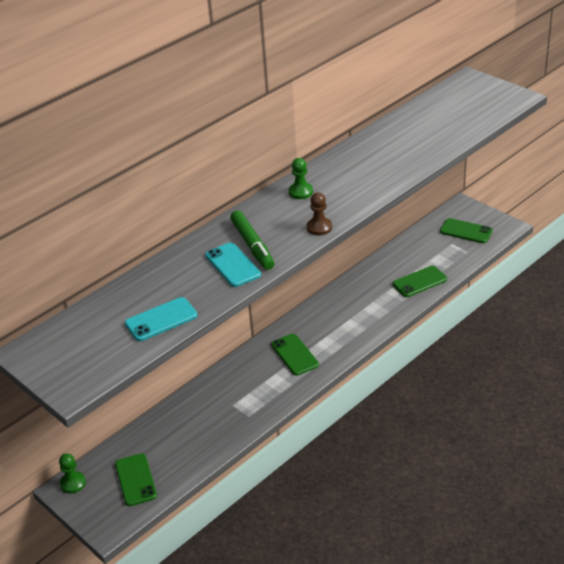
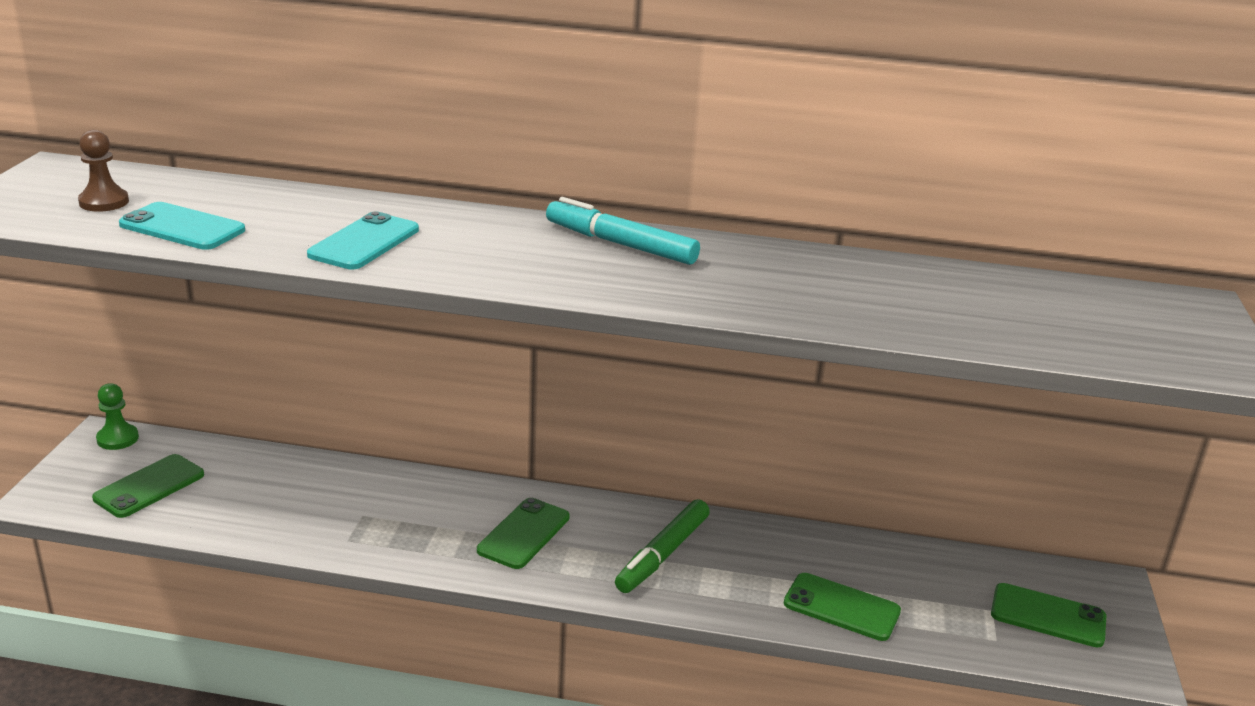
camera: 50 degrees right, 10 degrees down
(252, 245) = (431, 244): green marker -> green marker (662, 554)
(300, 192) = (620, 244): green pawn -> turquoise marker
(319, 227) = (537, 282): brown pawn -> brown pawn (104, 202)
(466, 231) = (1048, 616): green phone -> green phone turned 60 degrees counterclockwise

